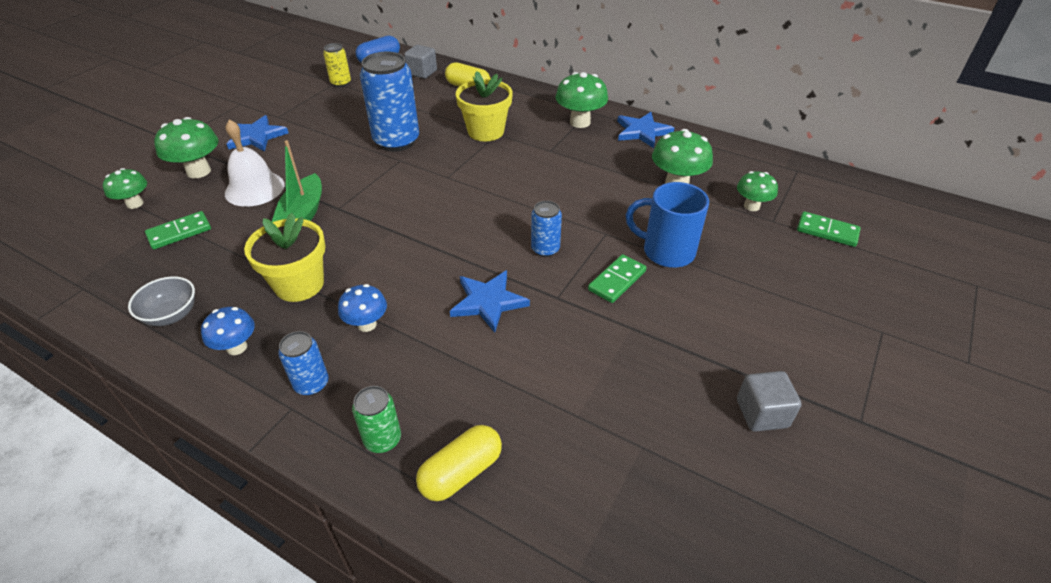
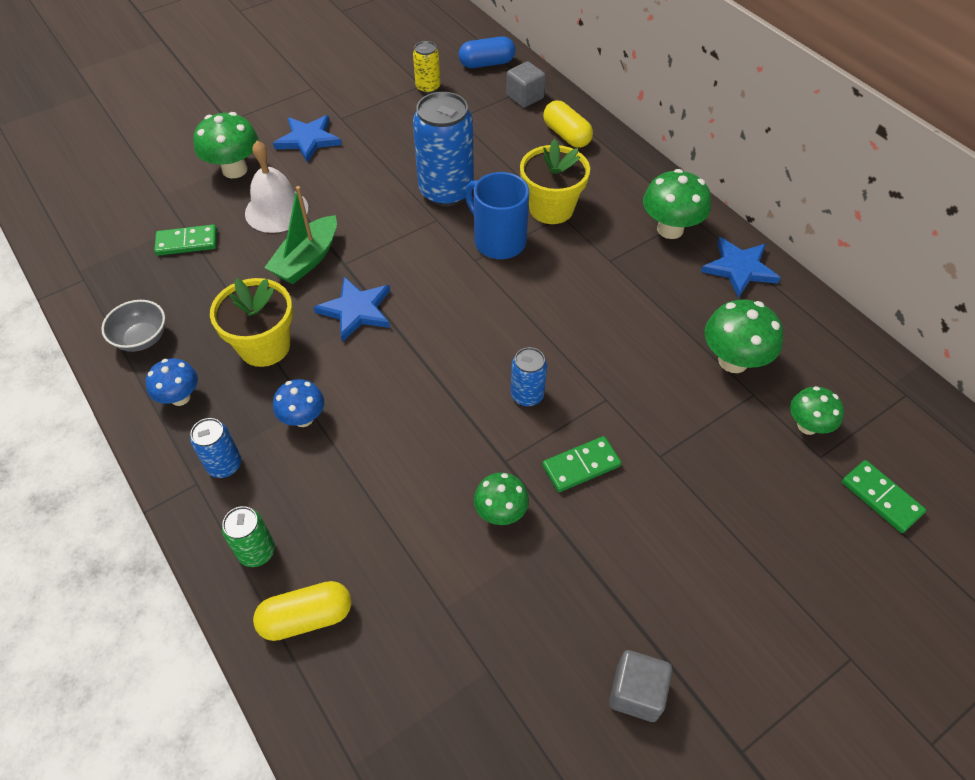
camera: 25 degrees right, 10 degrees up
(135, 204) = (163, 192): green mushroom -> green mushroom (500, 512)
(488, 302) = (432, 439): blue star -> blue star (356, 310)
(666, 251) = (661, 449): blue mug -> blue mug (498, 241)

